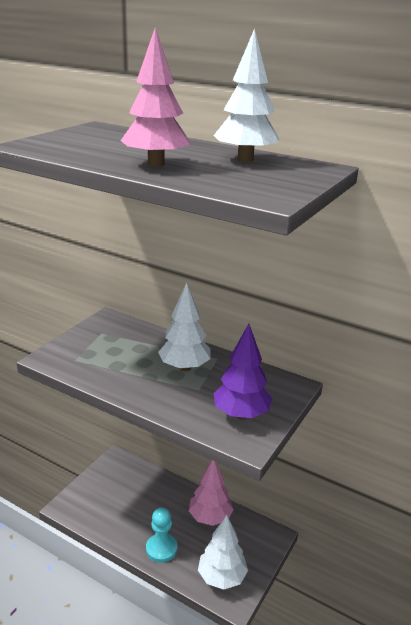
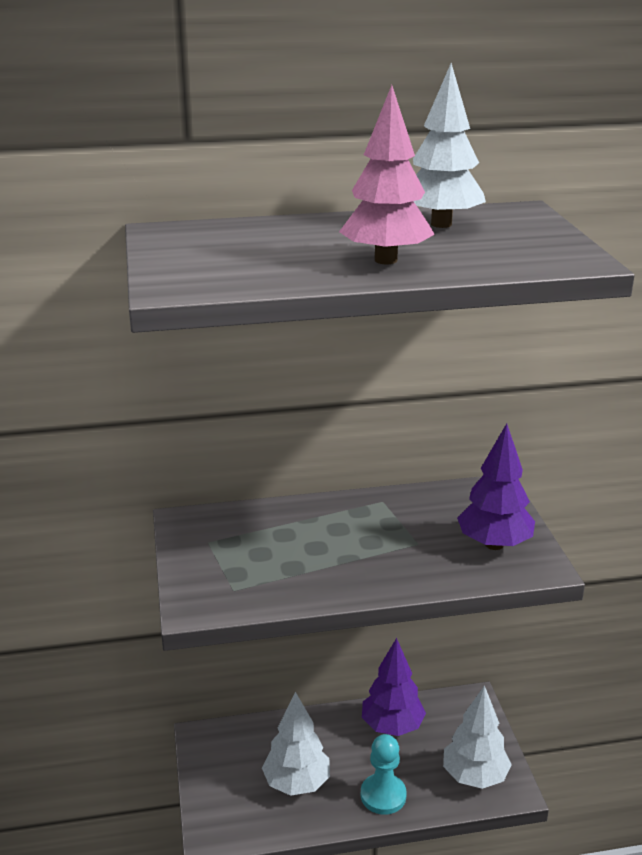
camera: 40 degrees left, 0 degrees up
(184, 367) = (367, 529): white tree -> white tree (297, 783)
(210, 517) = (392, 727): pink tree -> purple tree

